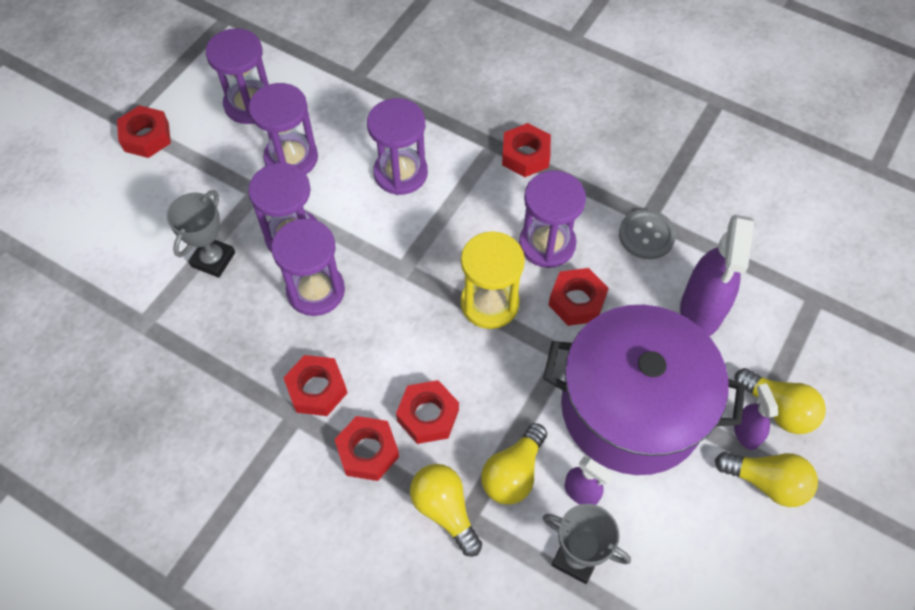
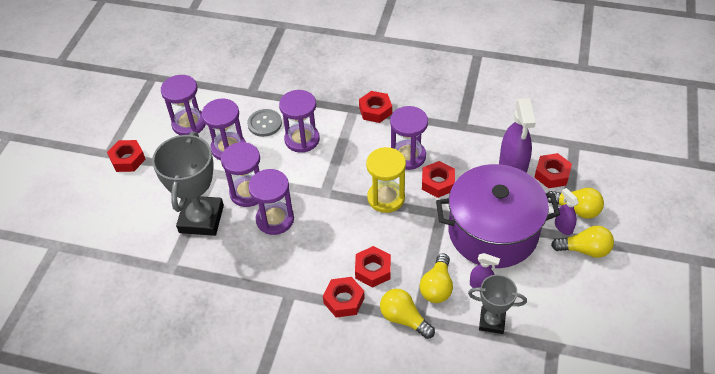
camera: 15 degrees left, 10 degrees down
(213, 259) = (201, 219): grey trophy -> grey trophy, size x1.75
(317, 389) = (298, 274): red nut -> red nut (552, 174)
(646, 235) = (465, 136): grey button -> grey button (264, 123)

